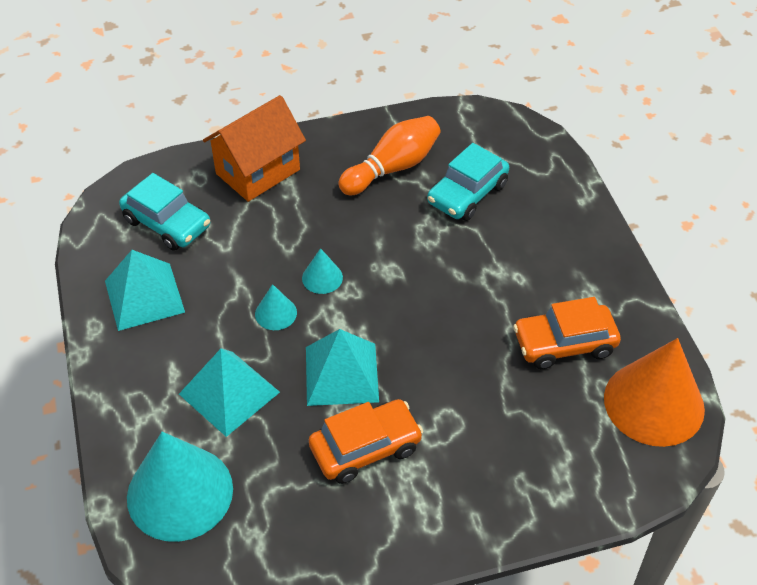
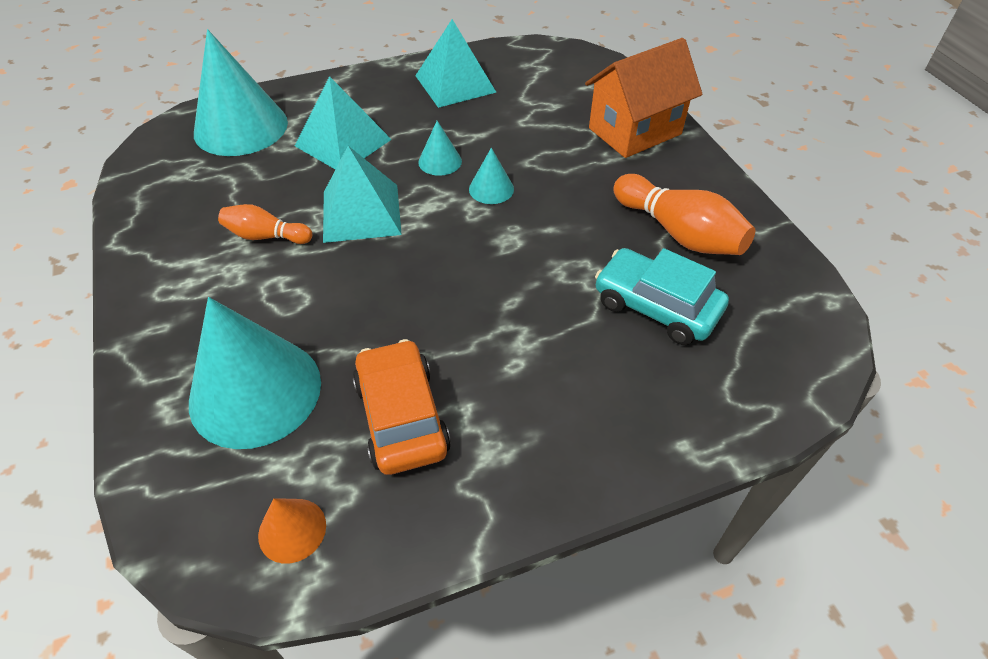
camera: 85 degrees right, 0 degrees up
(167, 223) = (546, 85): turquoise car -> none
(258, 172) = (635, 131): orange house -> orange house turned 75 degrees counterclockwise
(365, 448) = (266, 236): orange car -> orange bowling pin
(543, 437) = (255, 391): none -> turquoise cone
(654, 403) = (292, 530): orange cone -> orange cone, size x0.45

